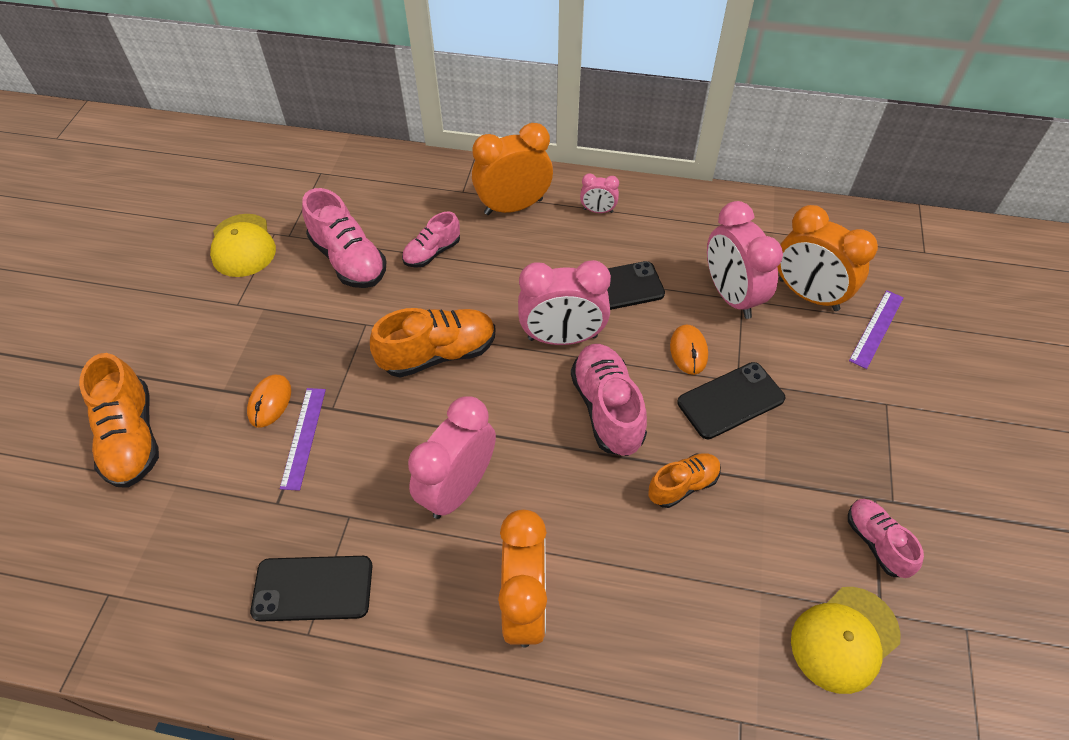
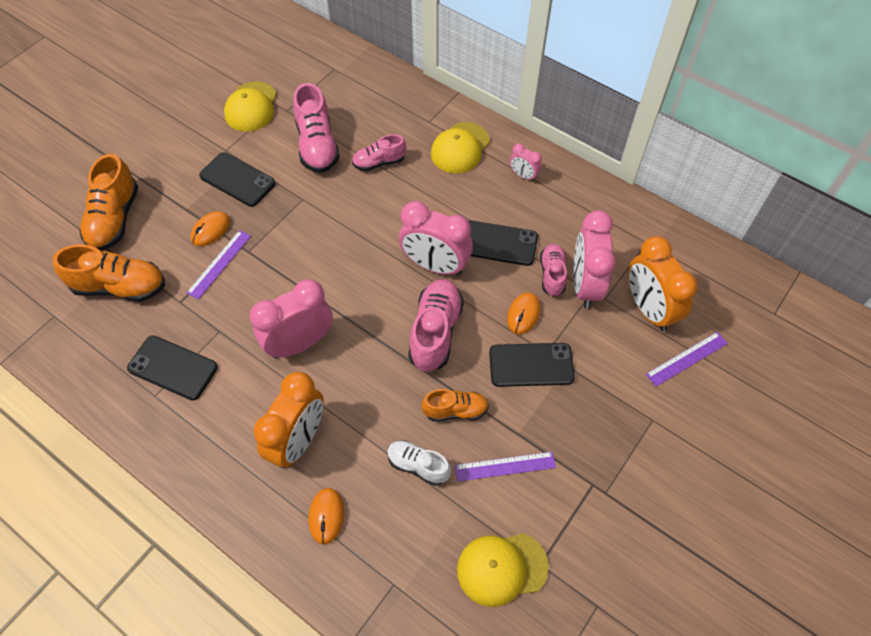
camera: 25 degrees right, 5 degrees up
(271, 332) = (237, 180): none -> black phone
(438, 354) = (340, 241): orange shoe -> orange shoe (120, 287)
(513, 207) = (460, 148): orange clock -> yellow cap
(613, 680) = (326, 516): none -> orange mouse
(681, 567) = (418, 465): none -> white shoe
(774, 522) = (505, 466): none -> purple ruler
(876, 542) = (572, 515): pink shoe -> pink shoe (552, 275)

